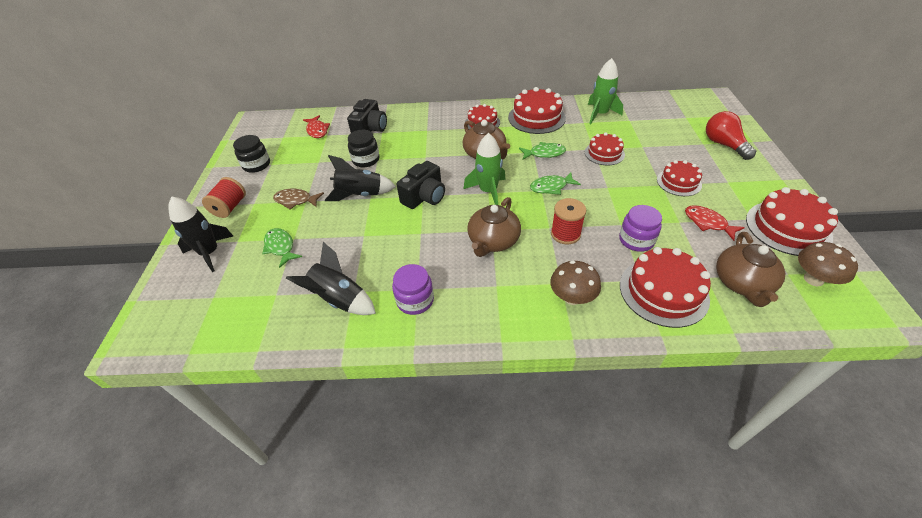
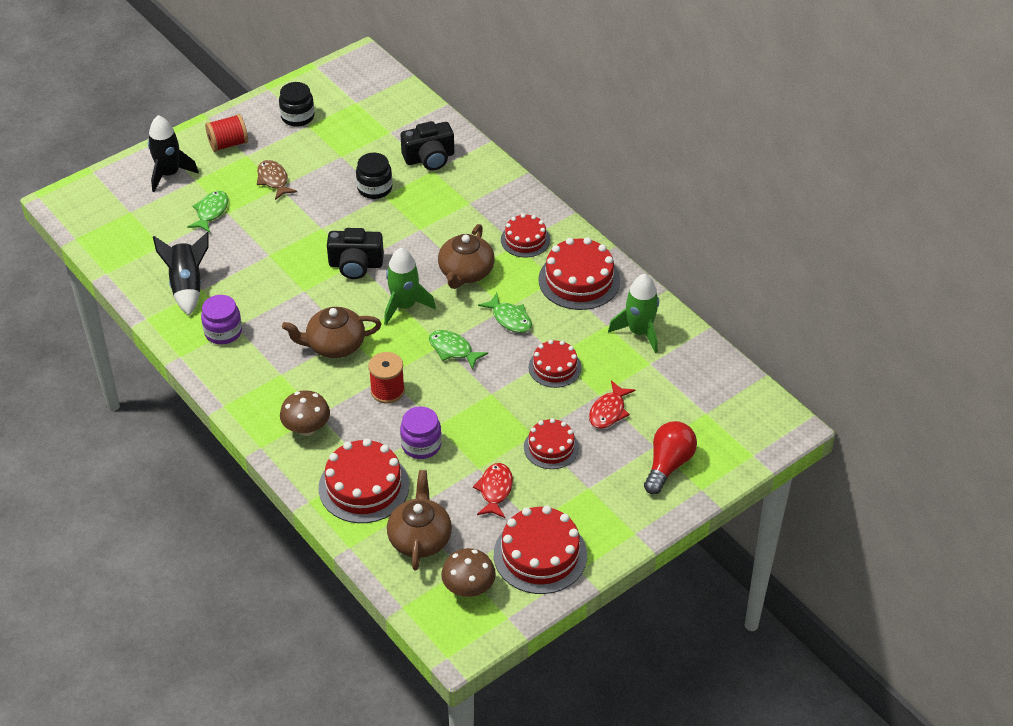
camera: 50 degrees right, 0 degrees up
(317, 130) = (390, 120): red fish -> red fish (608, 411)
(360, 195) = (319, 218): black rocket -> none
(742, 283) = (420, 538): brown teapot -> brown teapot turned 120 degrees clockwise

